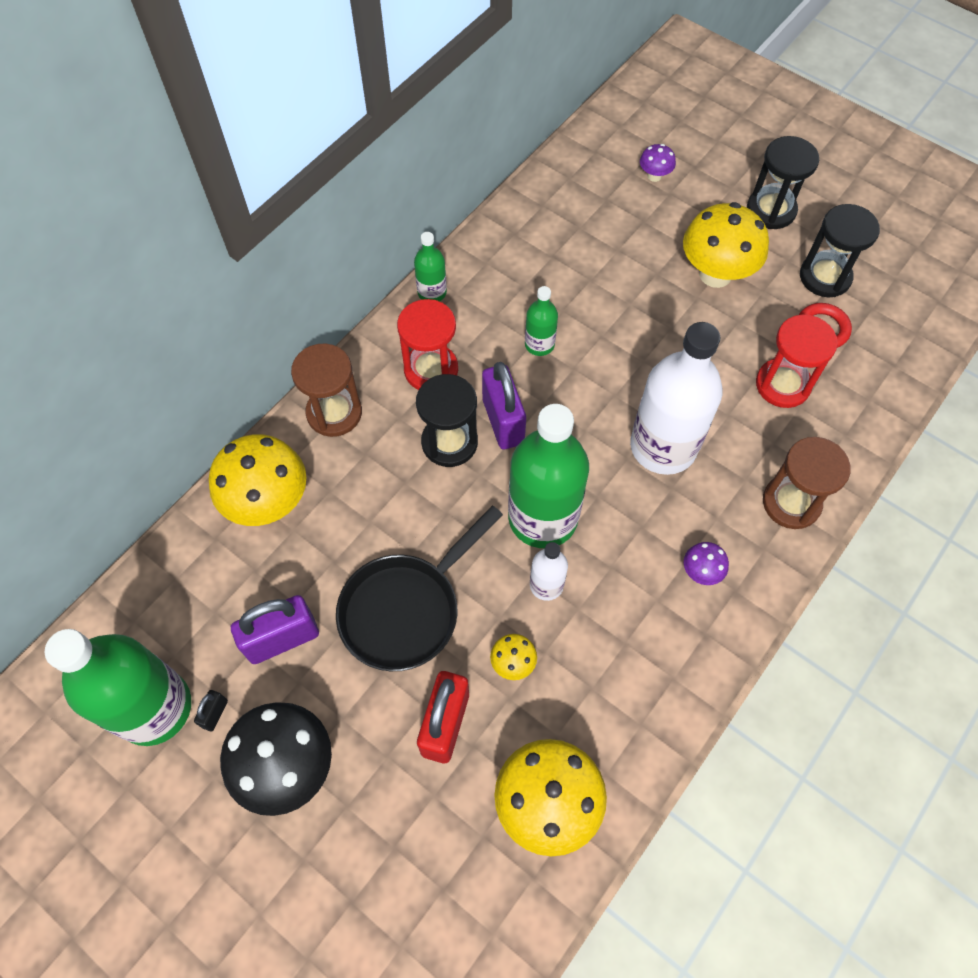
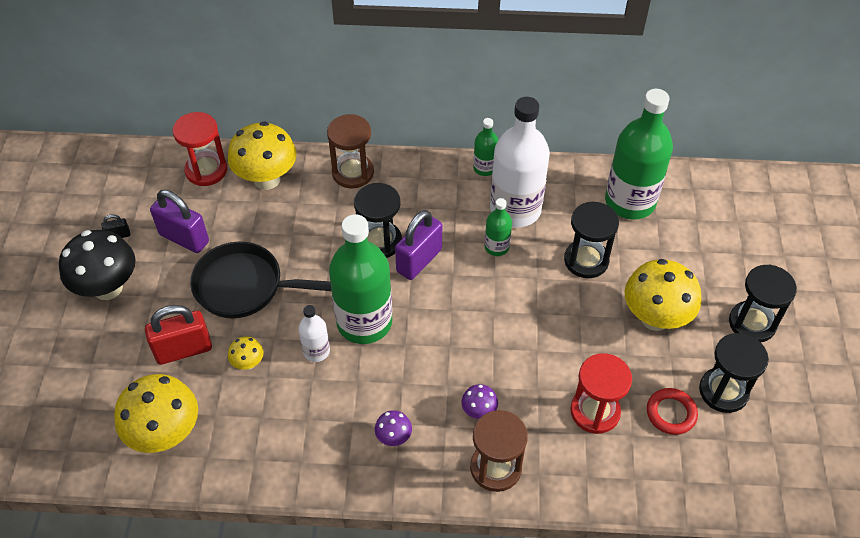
camera: 55 degrees right, 10 degrees down
(154, 708) = (104, 207): green bottle -> green bottle (630, 201)
(431, 370) = (425, 201): red hourglass -> red hourglass (206, 170)
(612, 283) = (586, 260): none -> black hourglass
(654, 176) = (707, 234): purple mushroom -> purple mushroom (479, 411)
(663, 446) = (476, 362): white bottle -> white bottle (515, 209)

